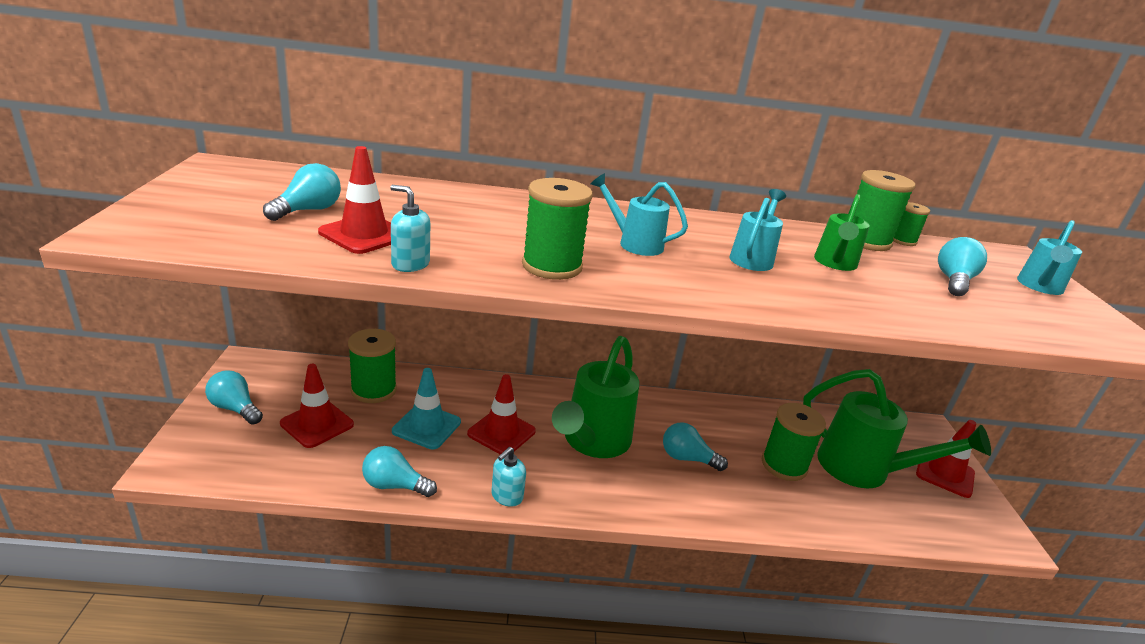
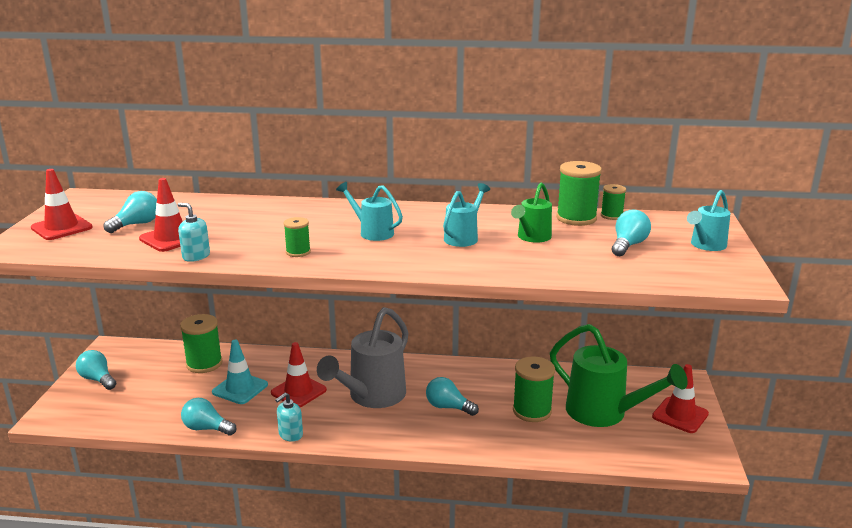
camera: 10 degrees right, 5 degrees down
(317, 424) = (156, 388): red traffic cone -> red traffic cone (61, 228)
(552, 266) = (298, 252): green spool -> green spool, size x0.56
(593, 441) = (372, 396): green watering can -> grey watering can

